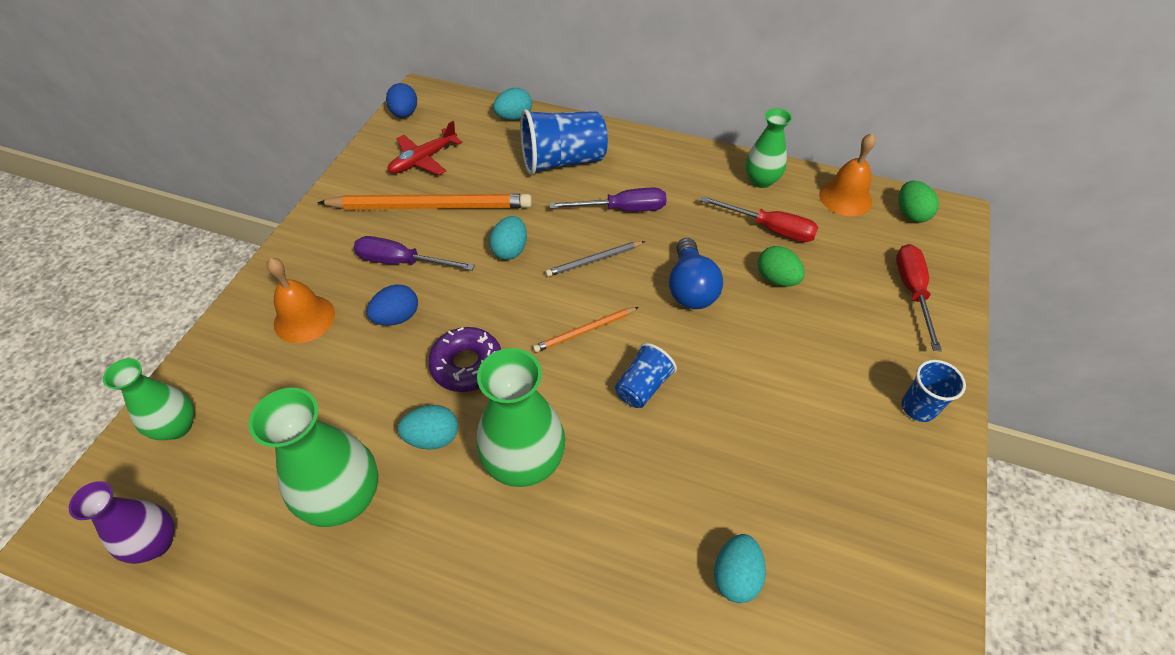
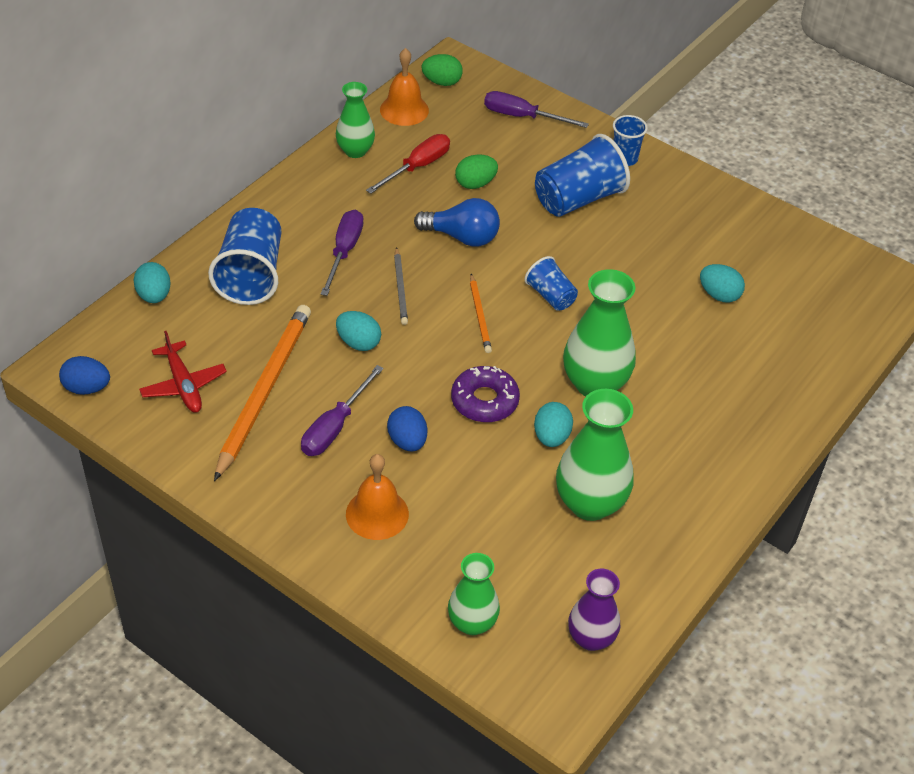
camera: 75 degrees left, 5 degrees down
(814, 376) = (578, 199): none -> blue cup
(912, 292) = (522, 117): red screwdriver -> purple screwdriver

